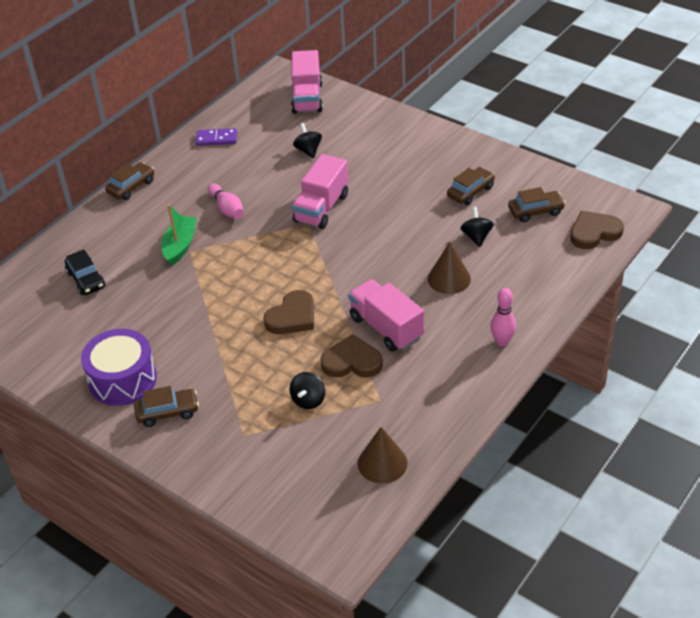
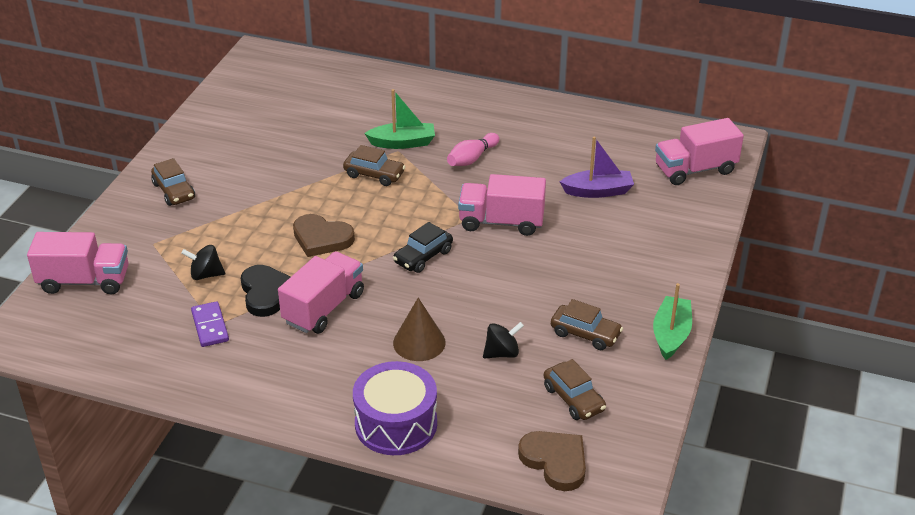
camera: 70 degrees right, 5 degrees down
(86, 280) = (334, 101): black car -> black car (423, 256)
(123, 379) = (210, 156): purple drum -> purple drum (396, 424)
(131, 187) = (479, 92): brown car -> brown car (374, 174)
(216, 139) = (584, 124): purple domino -> purple domino (210, 326)
(279, 492) = (84, 281): none -> pink truck
(308, 150) = (598, 191): black spinning top -> purple boat
(352, 361) = (266, 293): brown heart -> black heart
(382, 463) = (129, 342): brown cone -> none
(486, 152) = (671, 335): none -> green boat
(502, 341) = (326, 404): pink bowling pin -> none

